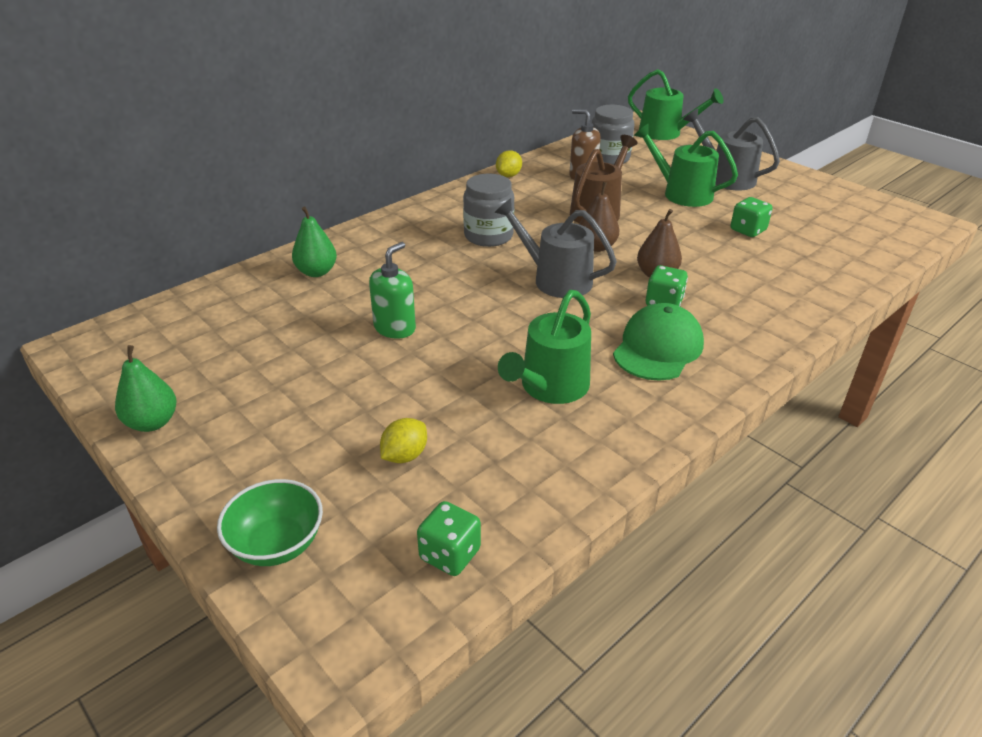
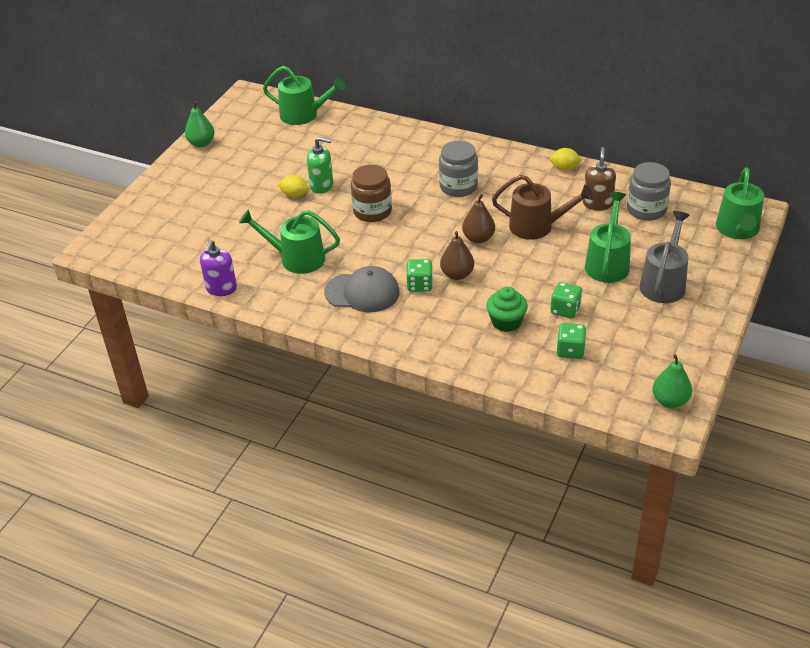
camera: 70 degrees right, 5 degrees up
(206, 306) = (303, 115): none -> green watering can
(277, 544) = (142, 210): green bowl -> none
(316, 272) = (363, 136): green pear -> green pear (670, 401)
(404, 455) = (214, 226): yellow lemon -> yellow lemon (294, 195)
(450, 554) = (155, 260): green dice -> green dice (570, 350)
(488, 302) = (372, 211): none -> brown jar
(556, 279) = (419, 231): grey watering can -> none
(580, 482) = (221, 288): none -> purple soap dispenser
(658, 348) = (362, 292): green cap -> grey cap
(756, 266) = (506, 322): none -> green cupcake

